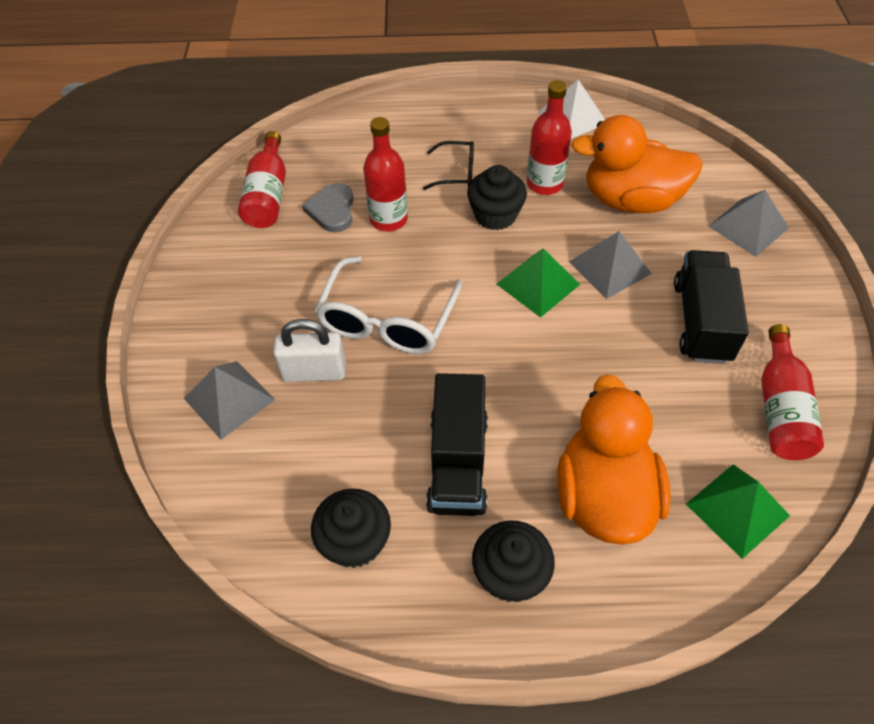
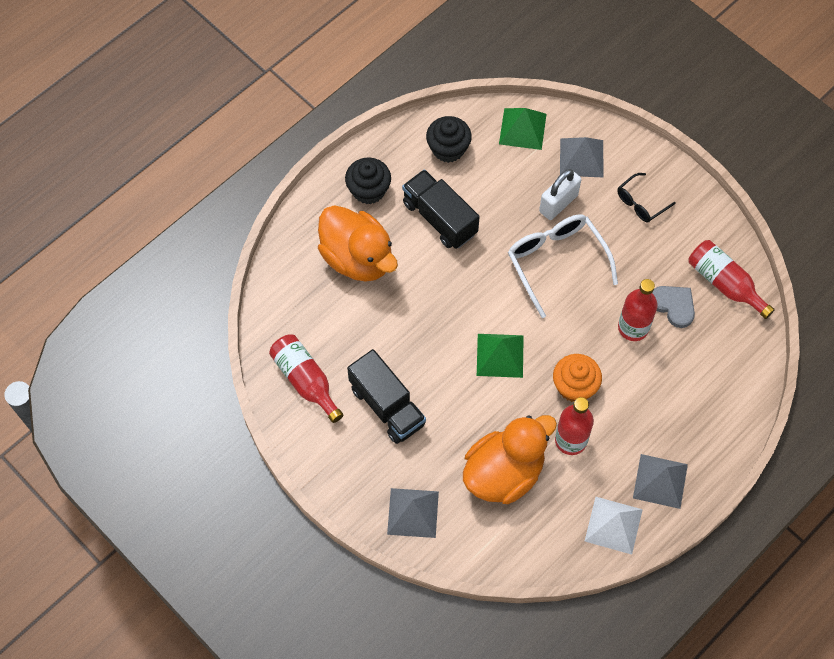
camera: 135 degrees right, 10 degrees up
(456, 172) = (635, 401): black glasses -> black glasses (640, 203)
(495, 215) = (574, 386): black cupcake -> orange cupcake
(610, 267) = (470, 403): grey pyramid -> grey pyramid (660, 481)
(737, 510) = (290, 302): green pyramid -> green pyramid (522, 128)

